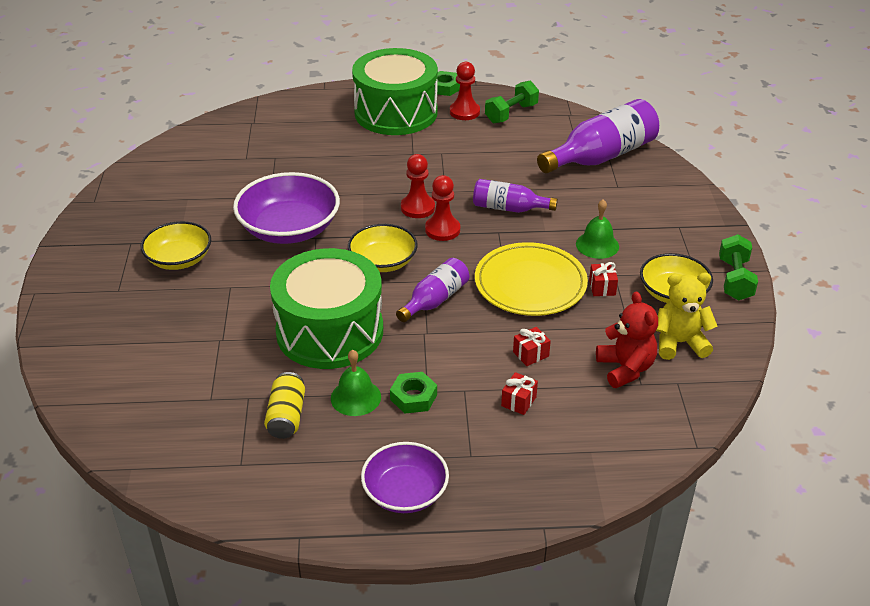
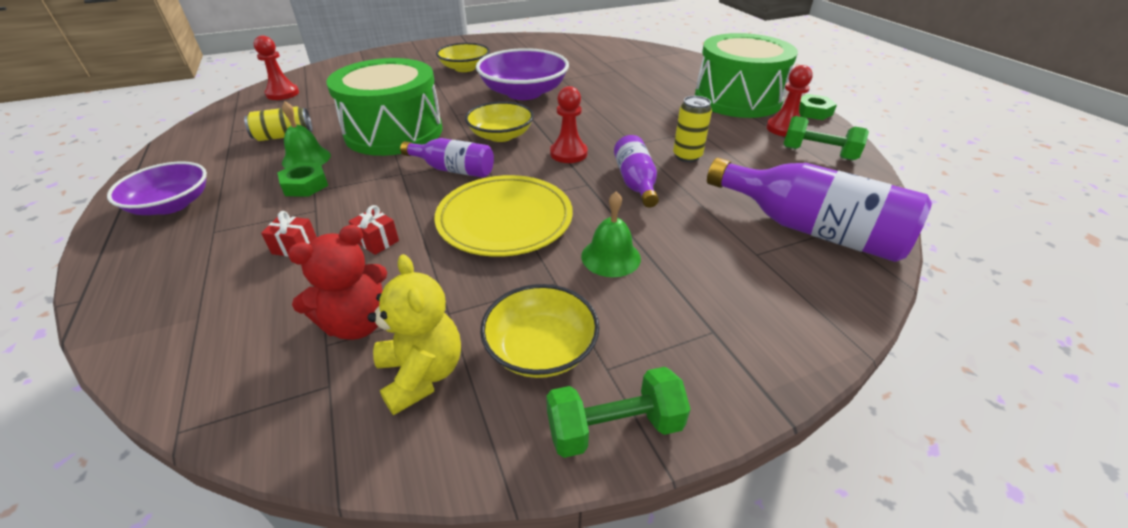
camera: 70 degrees right, 0 degrees up
(417, 208) = (595, 135): red pawn -> red pawn (282, 93)
(482, 172) = (687, 156): none -> yellow can
(602, 287) = (522, 275): red gift -> none

